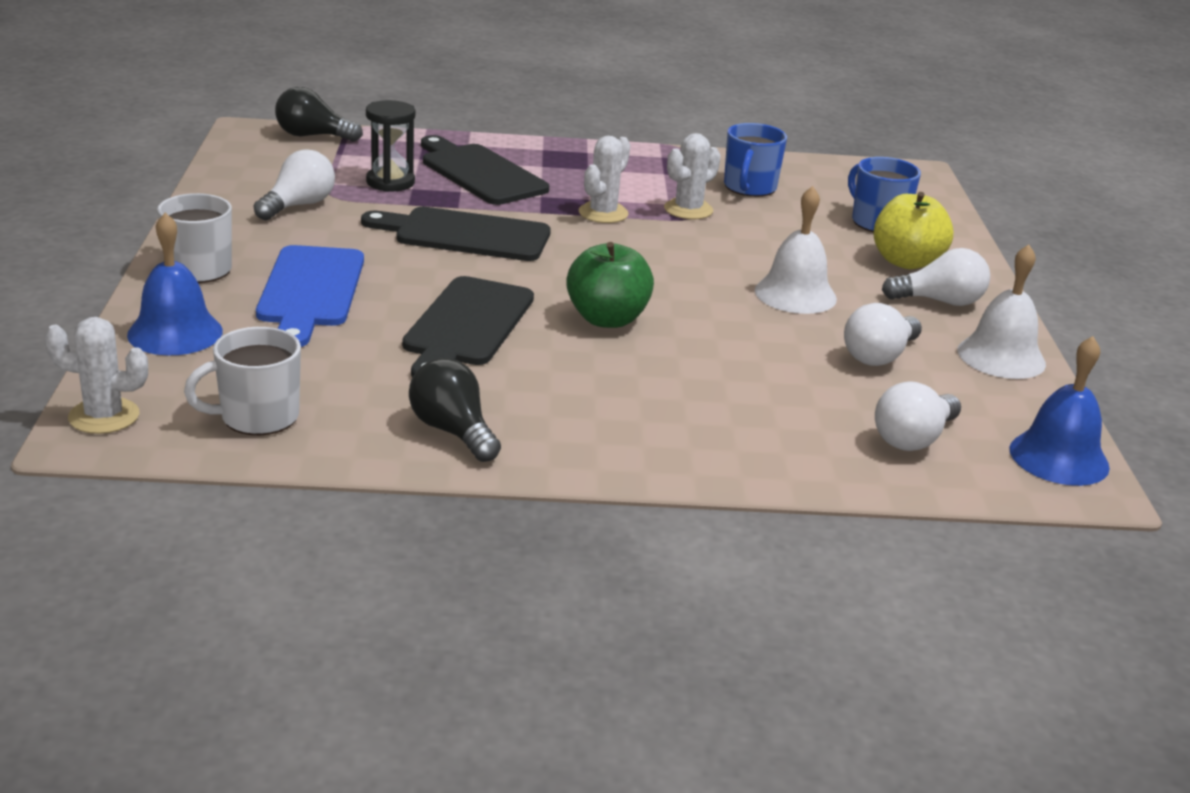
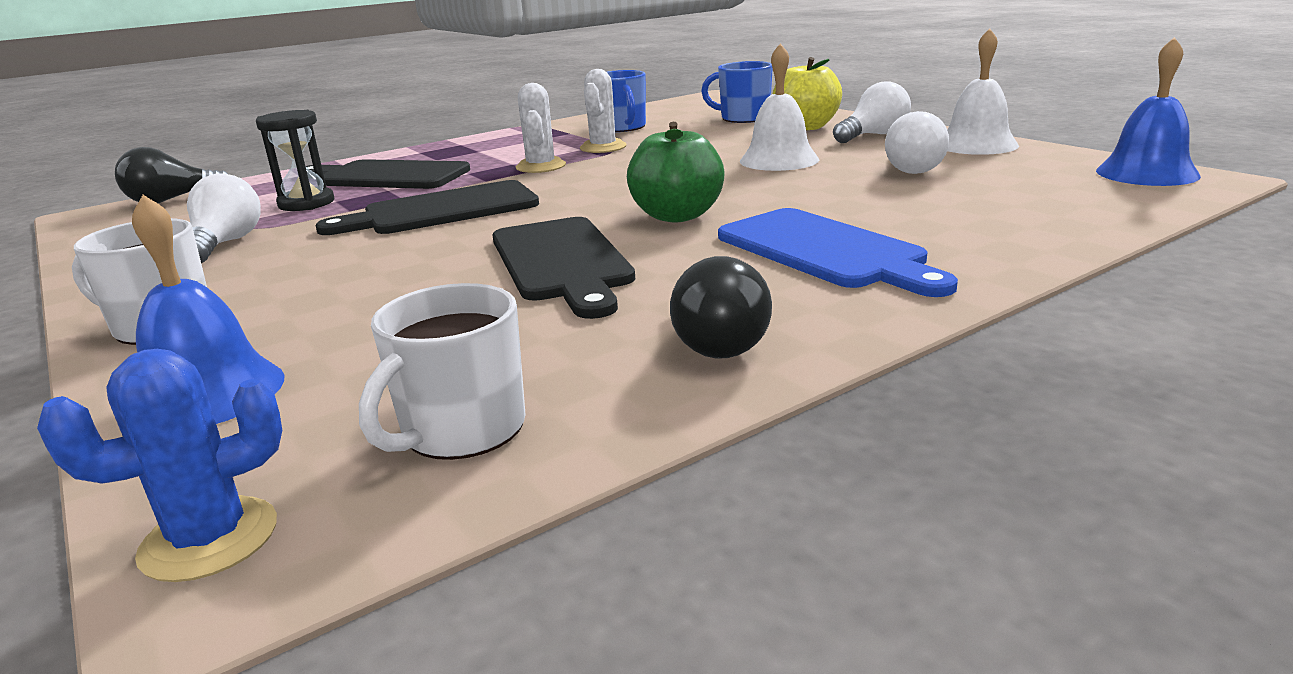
camera: 30 degrees left, 5 degrees down
(104, 416) = (209, 539): white cactus -> blue cactus
(310, 291) = (342, 296): blue cutting board -> blue cutting board (825, 251)
(453, 431) = (715, 341): black light bulb -> black light bulb turned 120 degrees counterclockwise
(913, 439) = (1051, 197): white light bulb -> none

